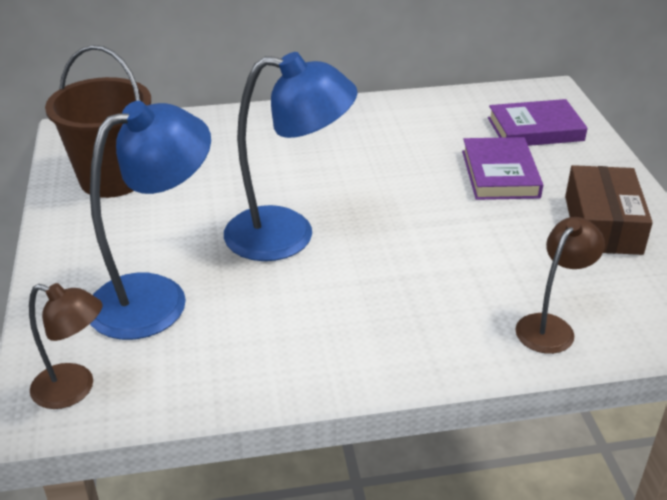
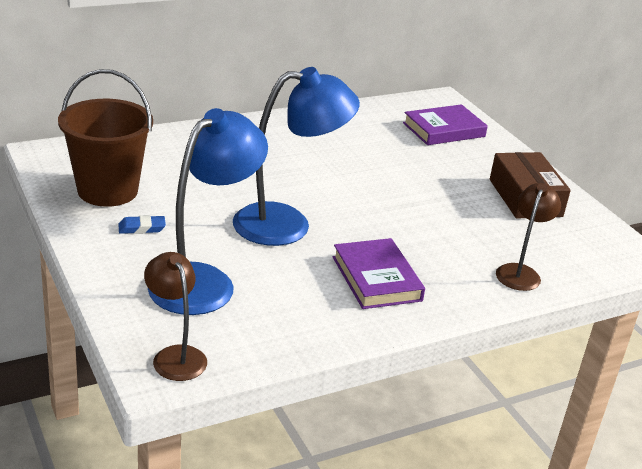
camera: 20 degrees left, 5 degrees down
(74, 389) = (175, 356): brown lamp -> brown lamp turned 120 degrees counterclockwise
(124, 226) = (142, 228): none -> blue eraser
(500, 174) = (432, 166): purple book -> purple book (376, 279)

